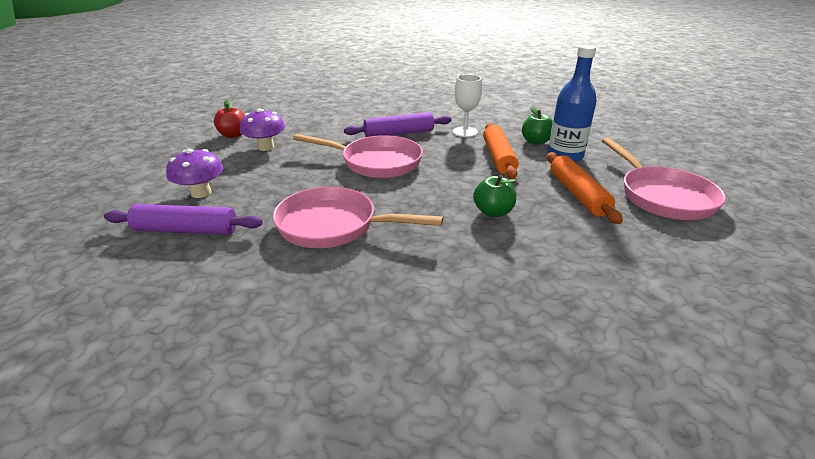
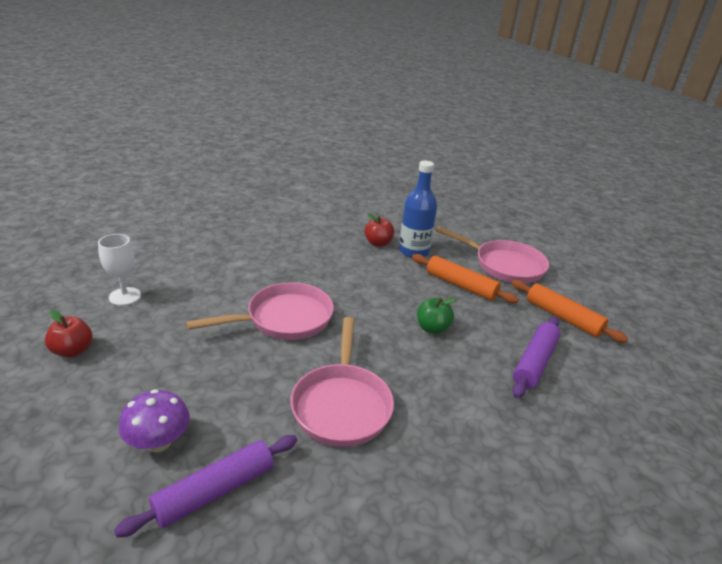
camera: 45 degrees left, 0 degrees up
(266, 147) = (142, 350): purple mushroom -> none
(334, 225) = (342, 404): pink pan -> pink pan turned 60 degrees counterclockwise
(399, 133) = (258, 276): purple rolling pin -> purple rolling pin (534, 362)
(465, 132) = (313, 252): white goblet -> white goblet (125, 296)
(498, 157) = (372, 271): orange rolling pin -> orange rolling pin (563, 317)
(535, 142) = (378, 243): green apple -> red apple

